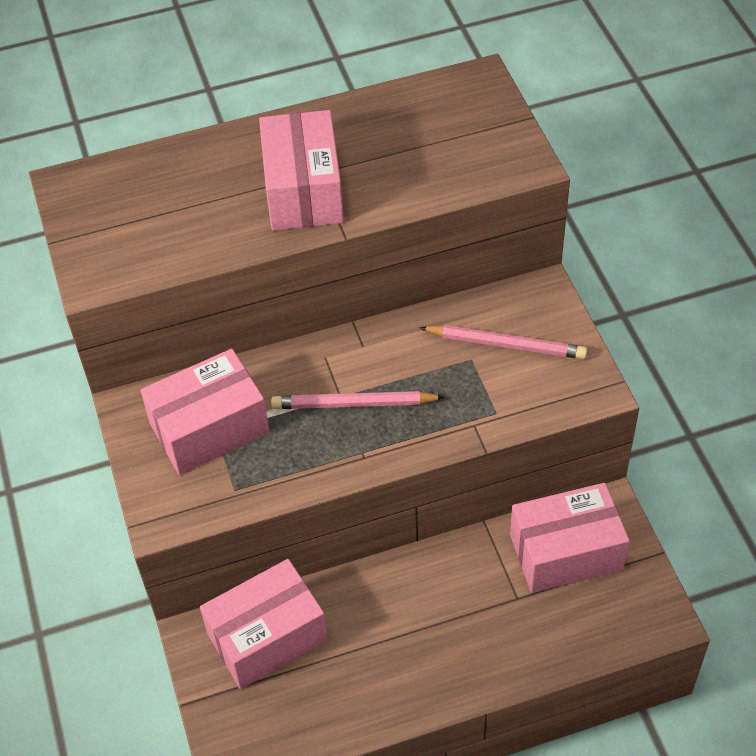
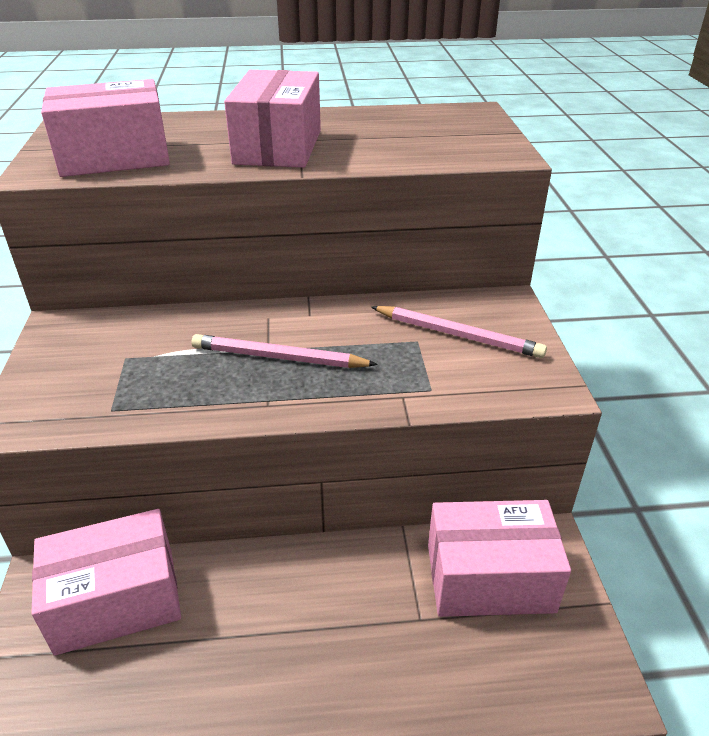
camera: 10 degrees right, 15 degrees down
(209, 428) = (121, 353): pink box -> pink box (115, 157)

